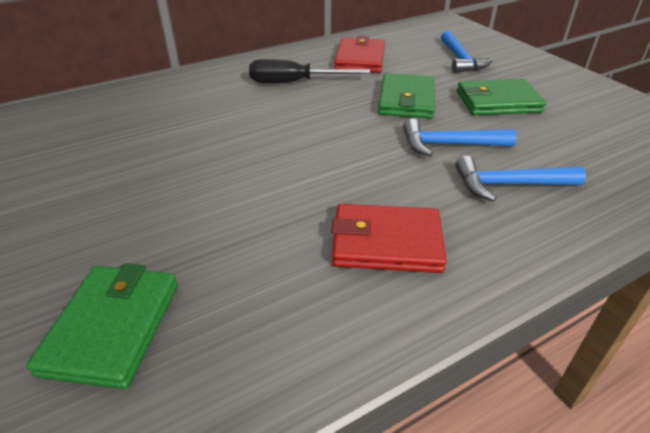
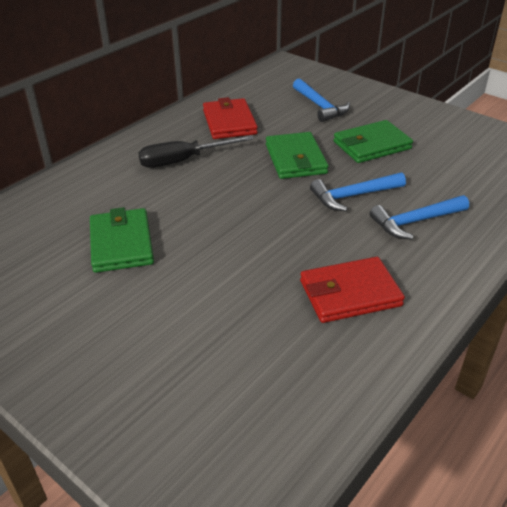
camera: 20 degrees left, 0 degrees up
(113, 327) = (182, 419): green wallet -> green wallet (121, 243)

